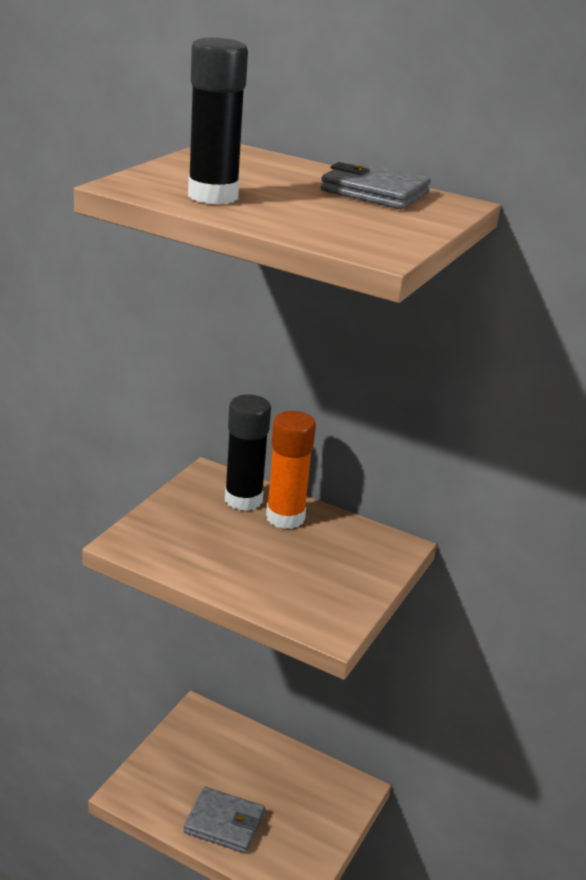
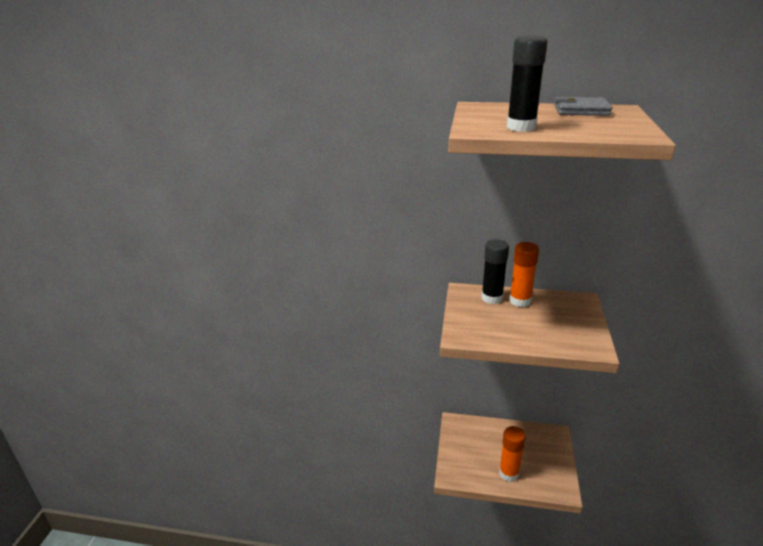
camera: 15 degrees left, 0 degrees up
(224, 823) = (508, 473): grey wallet -> orange glue stick

